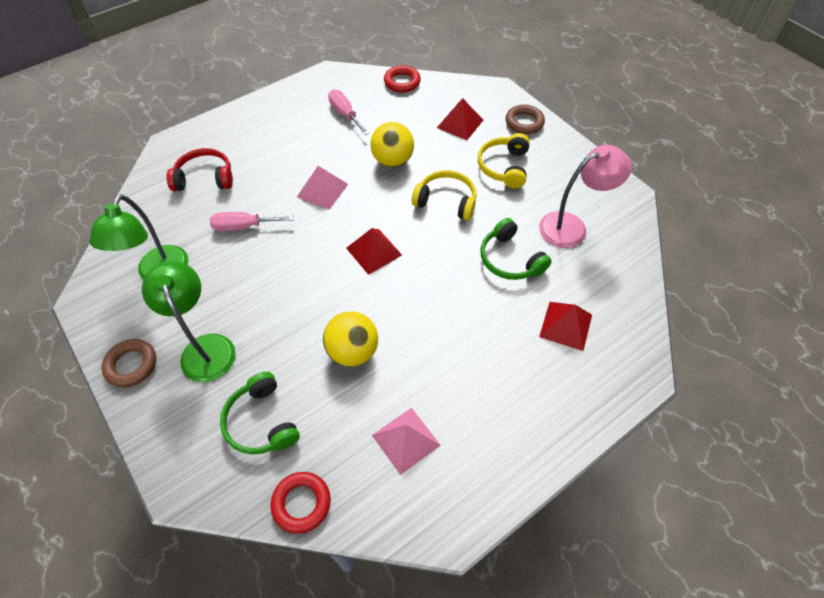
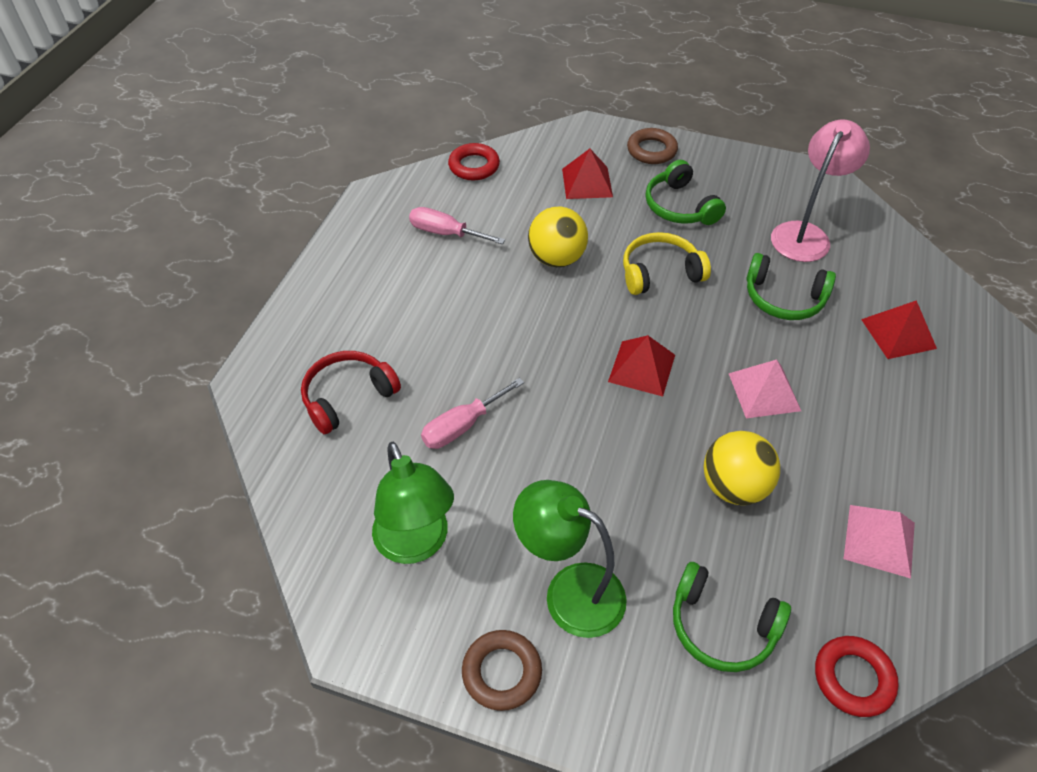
camera: 35 degrees left, 5 degrees down
(322, 190) = (512, 333): pink pyramid -> pink pyramid (764, 392)
(504, 167) = (679, 206): yellow headphones -> green headphones

